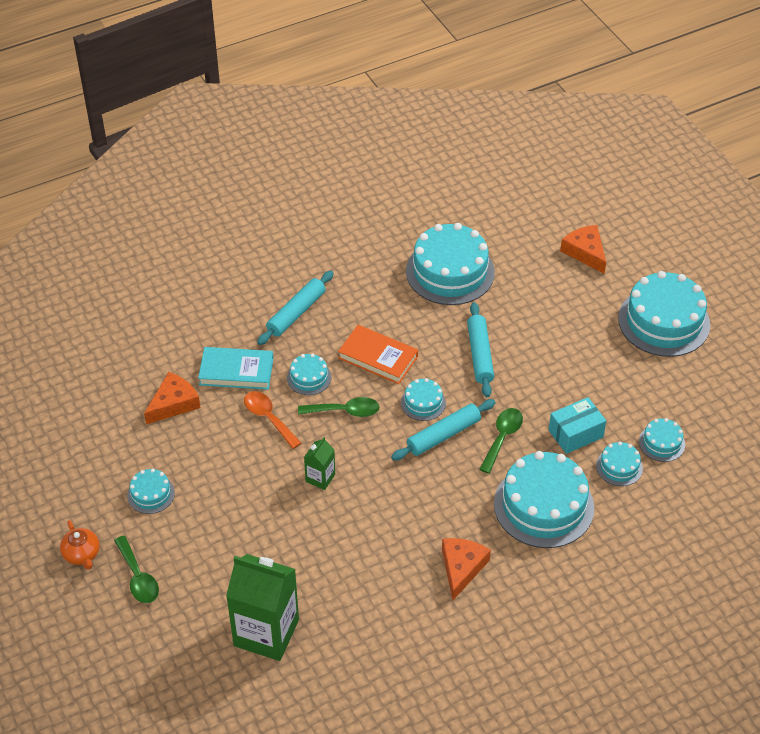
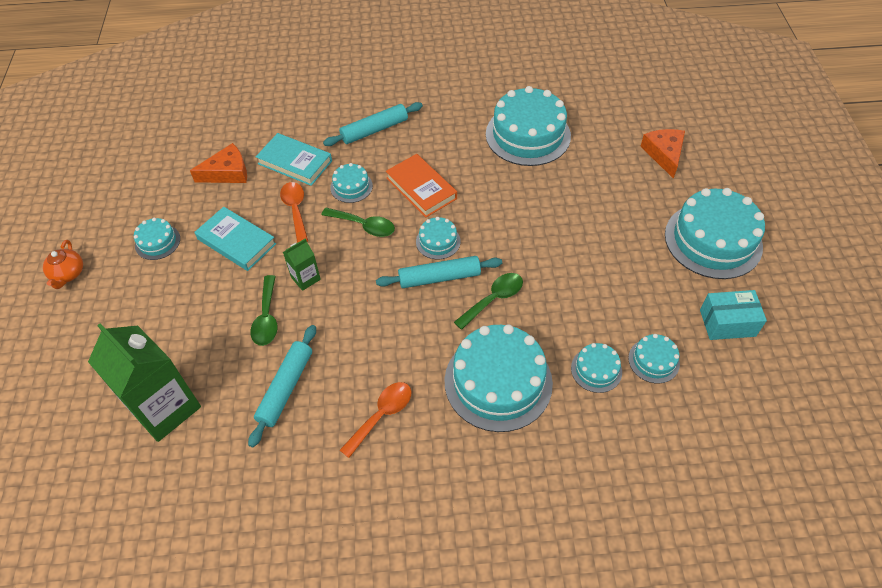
camera: 25 degrees right, 5 degrees up
(138, 577) = (96, 311): green spoon -> green spoon (266, 318)
(230, 467) = (236, 242): none -> turquoise book
(461, 568) = (381, 415): orange cheese -> orange spoon
(480, 355) = (515, 215): turquoise rolling pin -> turquoise rolling pin (286, 388)
(575, 434) = (568, 320): turquoise box -> turquoise box (727, 323)

